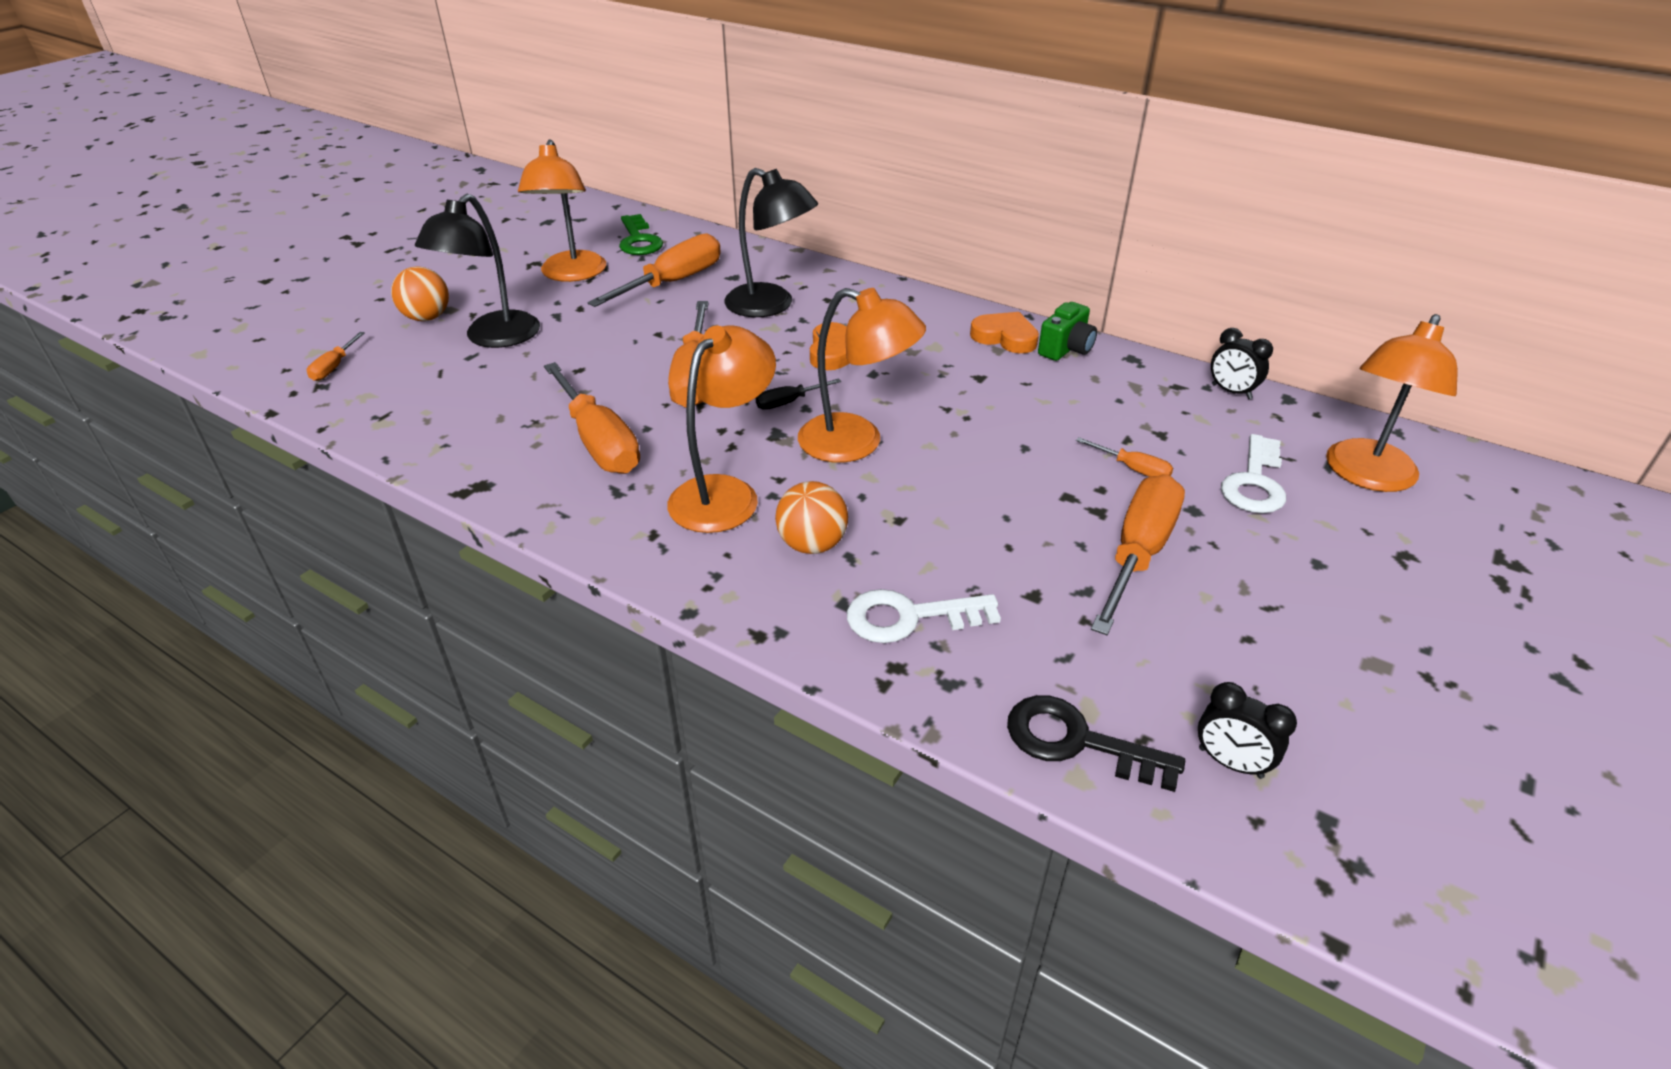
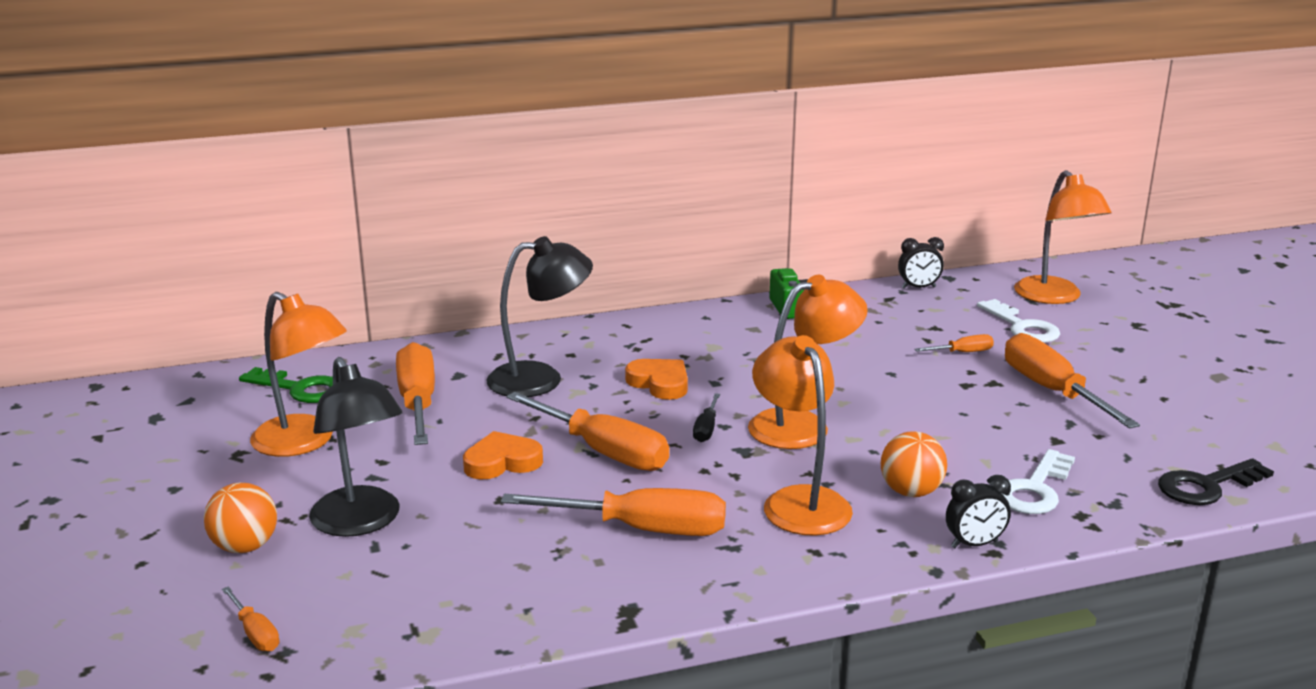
camera: 50 degrees left, 15 degrees down
(1005, 337) = (742, 319): orange heart -> orange heart (502, 462)
(1230, 763) = (1261, 451): black clock -> black clock (974, 544)

